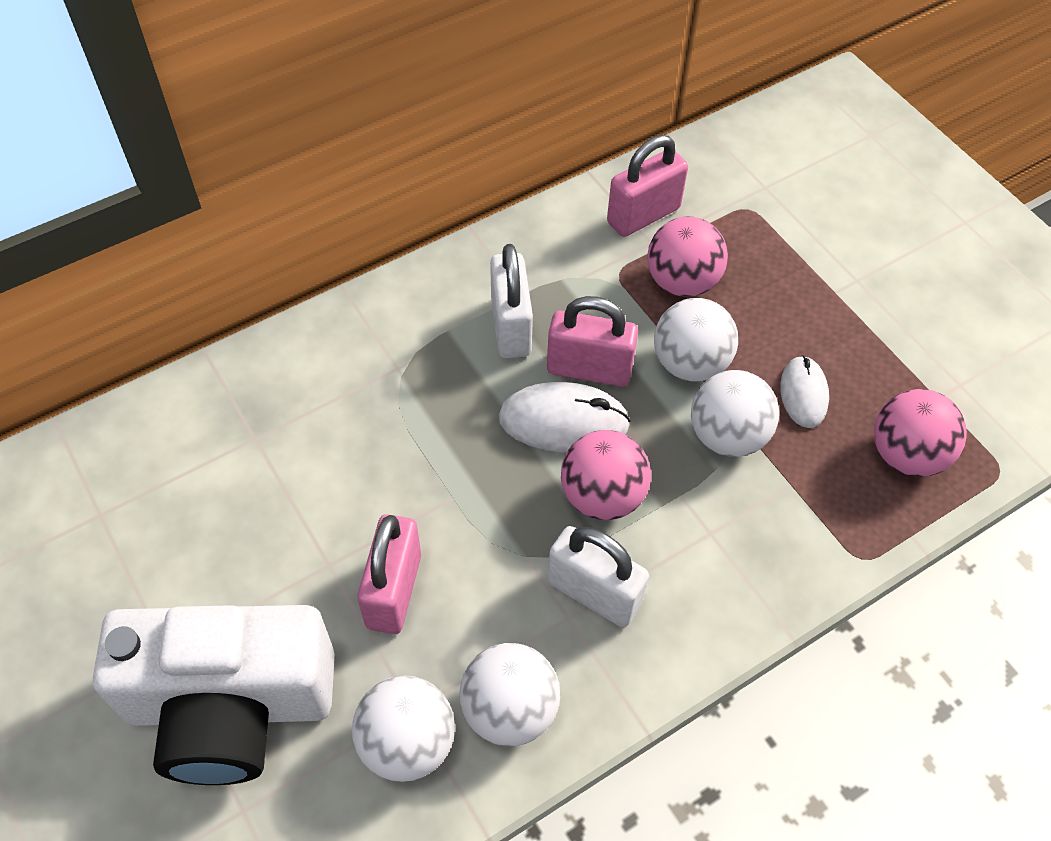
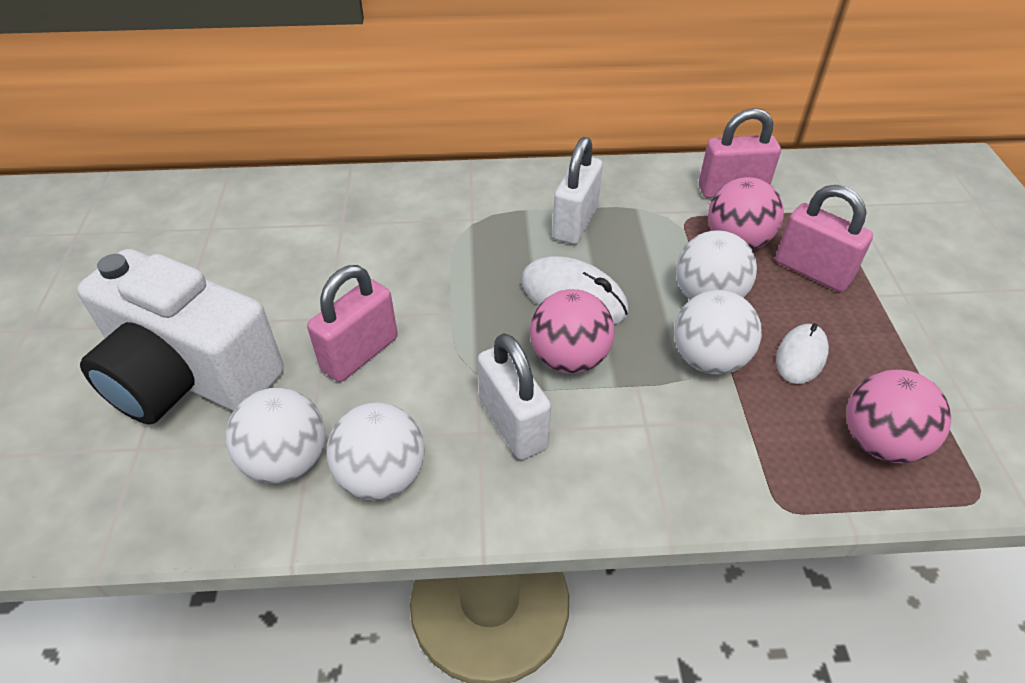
camera: 30 degrees right, 10 degrees down
(589, 369) = (618, 271): pink padlock -> pink padlock (812, 271)

